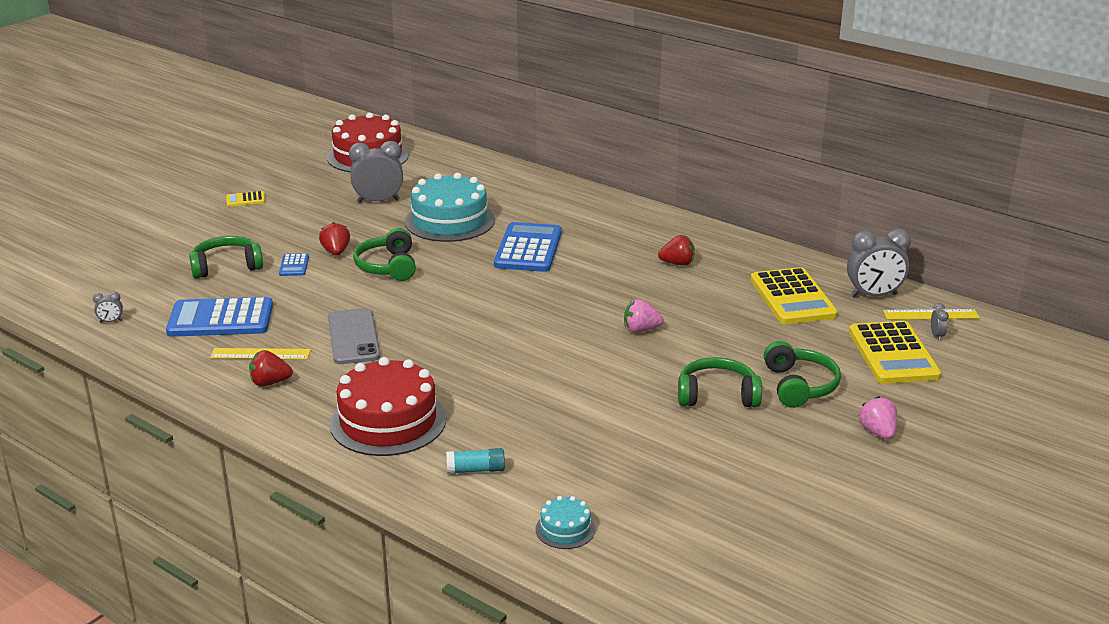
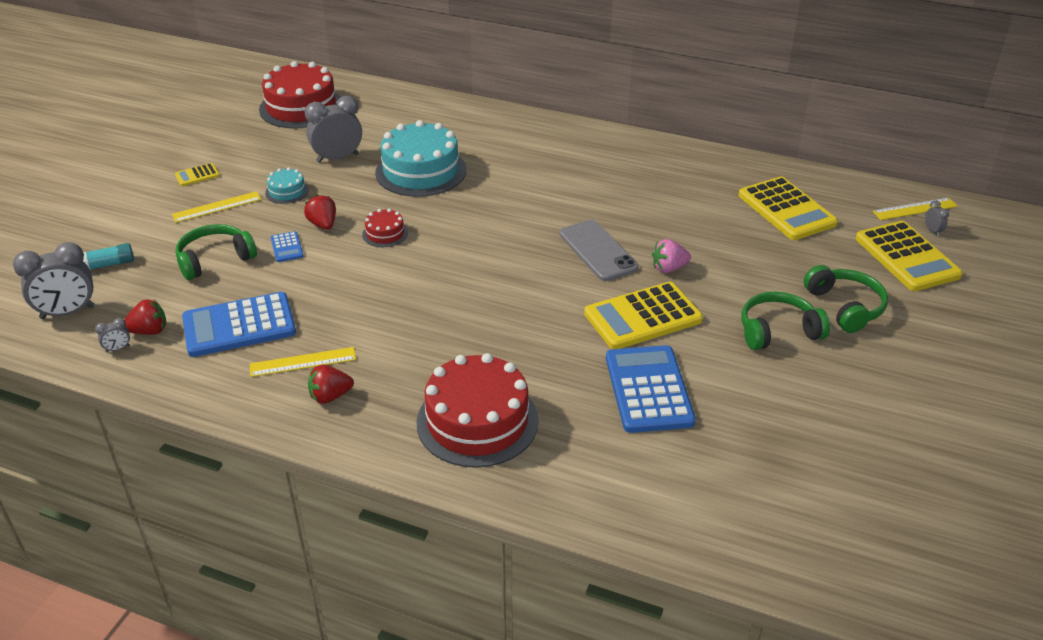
camera: 15 degrees left, 10 degrees up
(249, 226) = (217, 207): none -> yellow ruler
(353, 337) = (391, 324): grey phone -> grey phone (598, 251)
(388, 266) = (385, 233): green headphones -> red cake
(476, 470) = (595, 464): turquoise glue stick -> turquoise glue stick (109, 264)
(528, 249) = (514, 192): blue calculator -> blue calculator (648, 389)
(565, 529) = (719, 518): turquoise cake -> turquoise cake (287, 191)
(591, 365) = (643, 317): none -> yellow calculator
(677, 263) = (663, 188): red strawberry -> red strawberry (149, 331)
(873, 295) = (855, 196): grey clock -> grey clock (67, 312)
(878, 432) = (941, 346): pink strawberry -> none

